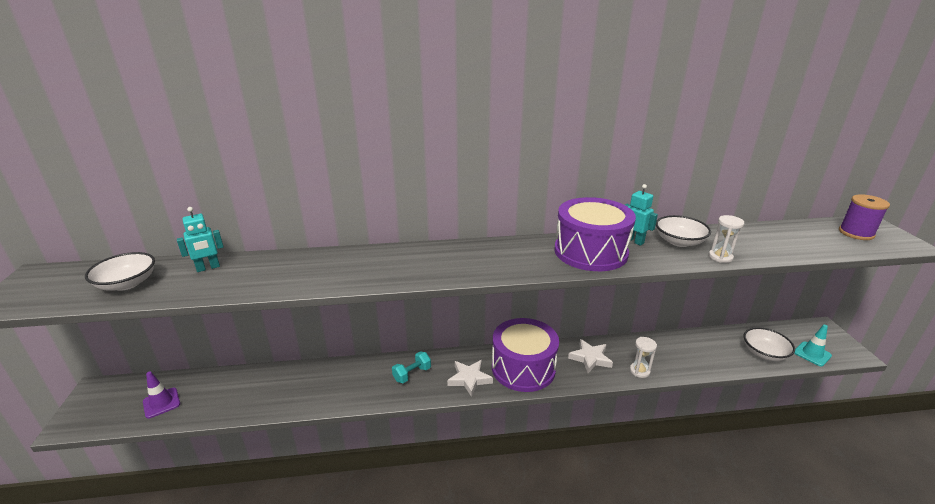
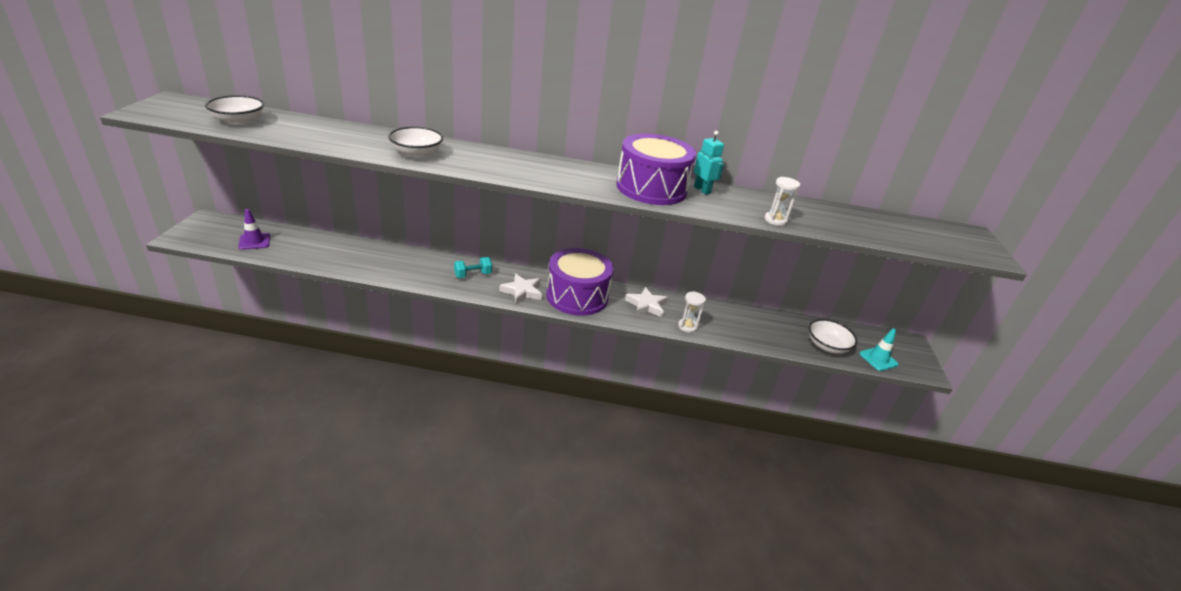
camera: 10 degrees right, 5 degrees up
(208, 268) = (307, 124): turquoise robot -> none
(679, 242) = (747, 200): white bowl -> white bowl (416, 153)
(856, 233) = (944, 236): purple spool -> none

